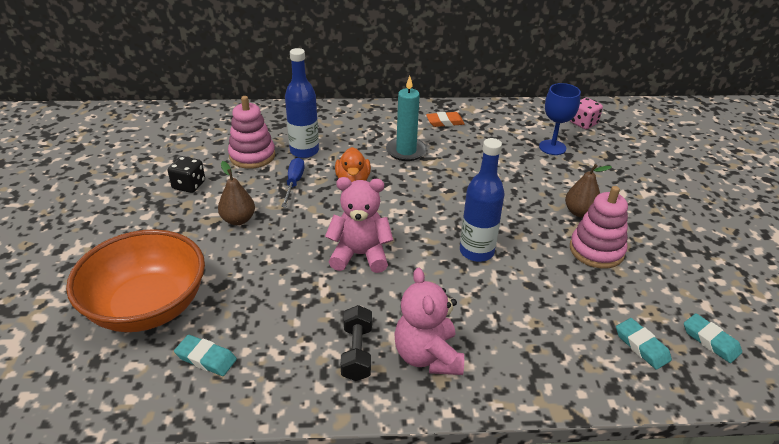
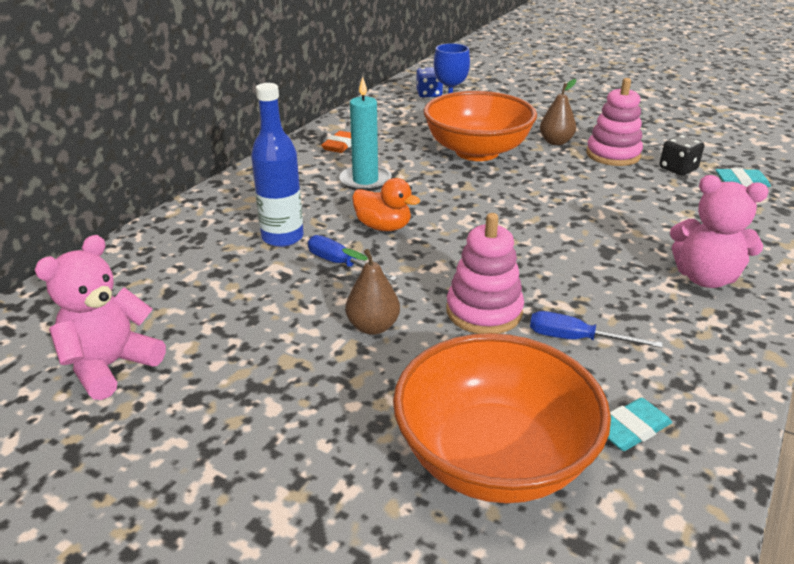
camera: 55 degrees left, 5 degrees down
(189, 185) = (244, 346): black dice -> black dice (678, 169)
(252, 156) = (241, 276): pink stacking toy -> pink stacking toy (484, 311)
(287, 307) = (576, 339): none -> blue screwdriver
(357, 352) = (678, 316): black dumbbell -> none
(360, 255) = (521, 264): pink teddy bear -> pink teddy bear (111, 366)
(476, 252) = (570, 203): blue bottle -> none
(509, 180) = (477, 152): none -> orange bowl
(583, 123) = (429, 94): pink dice -> blue dice
(710, 341) = (748, 157): turquoise eraser -> none

